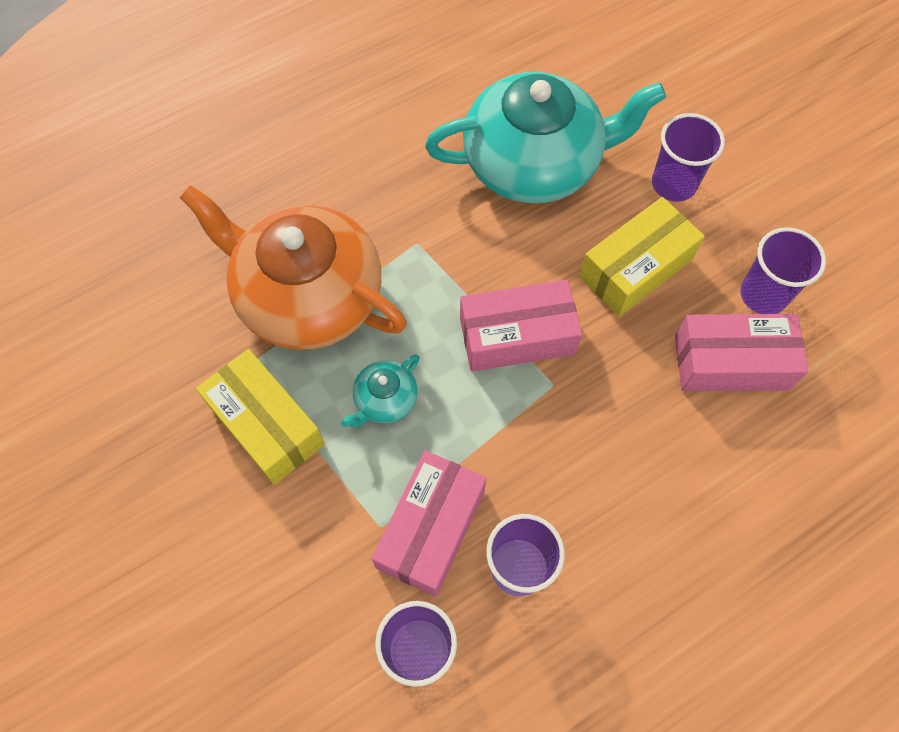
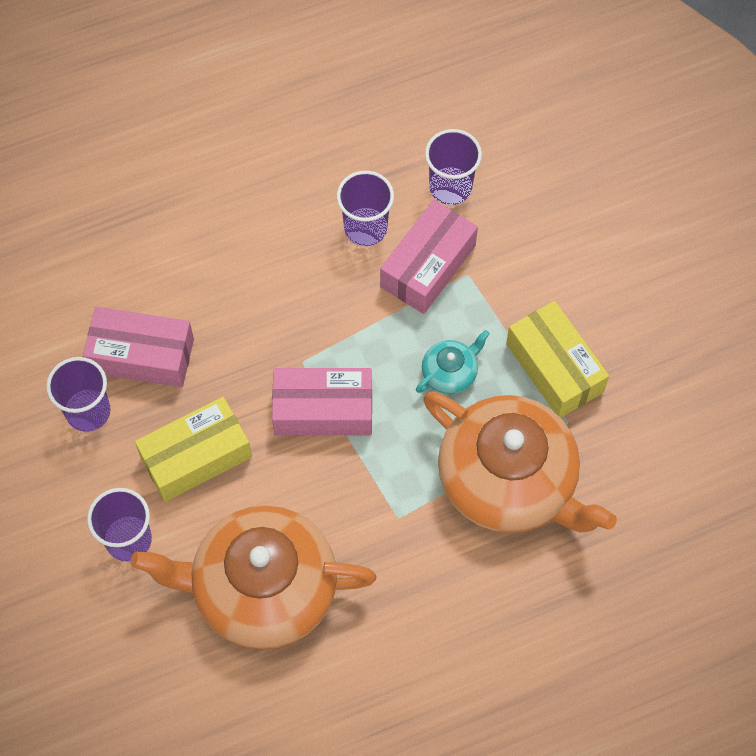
camera: 170 degrees left, 0 degrees up
(534, 163) = (262, 588): turquoise teapot -> orange teapot

